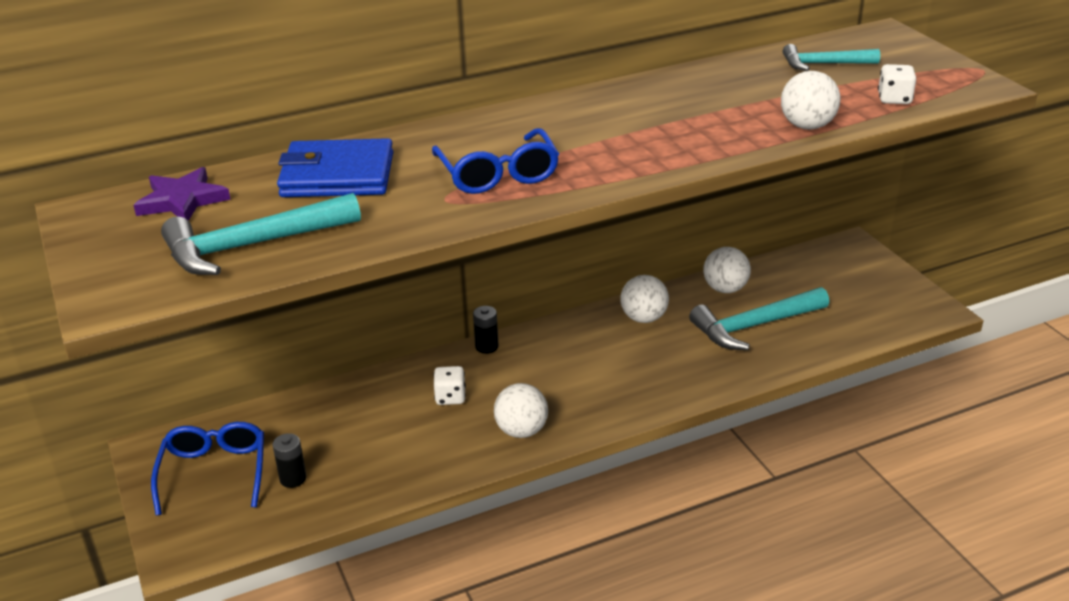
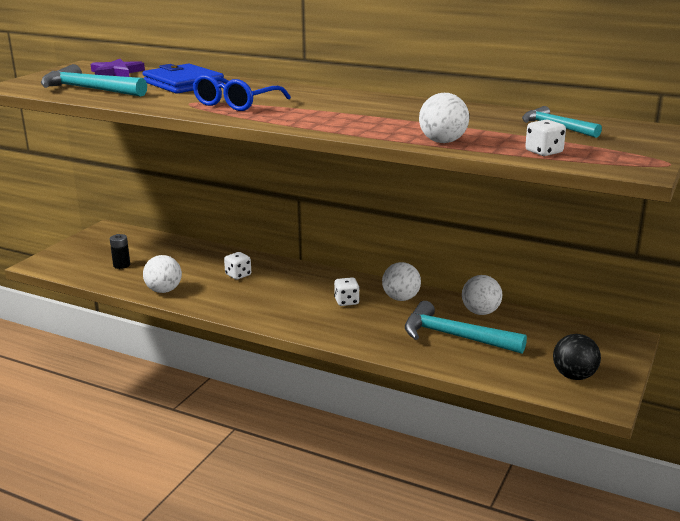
camera: 50 degrees right, 10 degrees down
(214, 472) = (106, 247): blue glasses -> none
(486, 347) = (298, 267): black battery -> none
(521, 431) = (234, 304): white ball -> white ball (164, 290)
(609, 353) = (346, 302): none -> white dice
(885, 302) = (574, 376): none -> black ball

